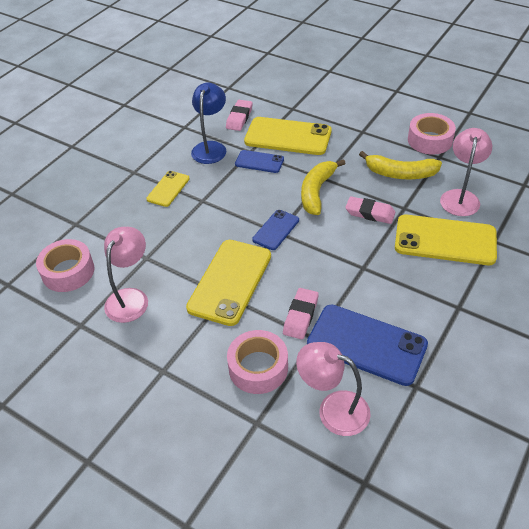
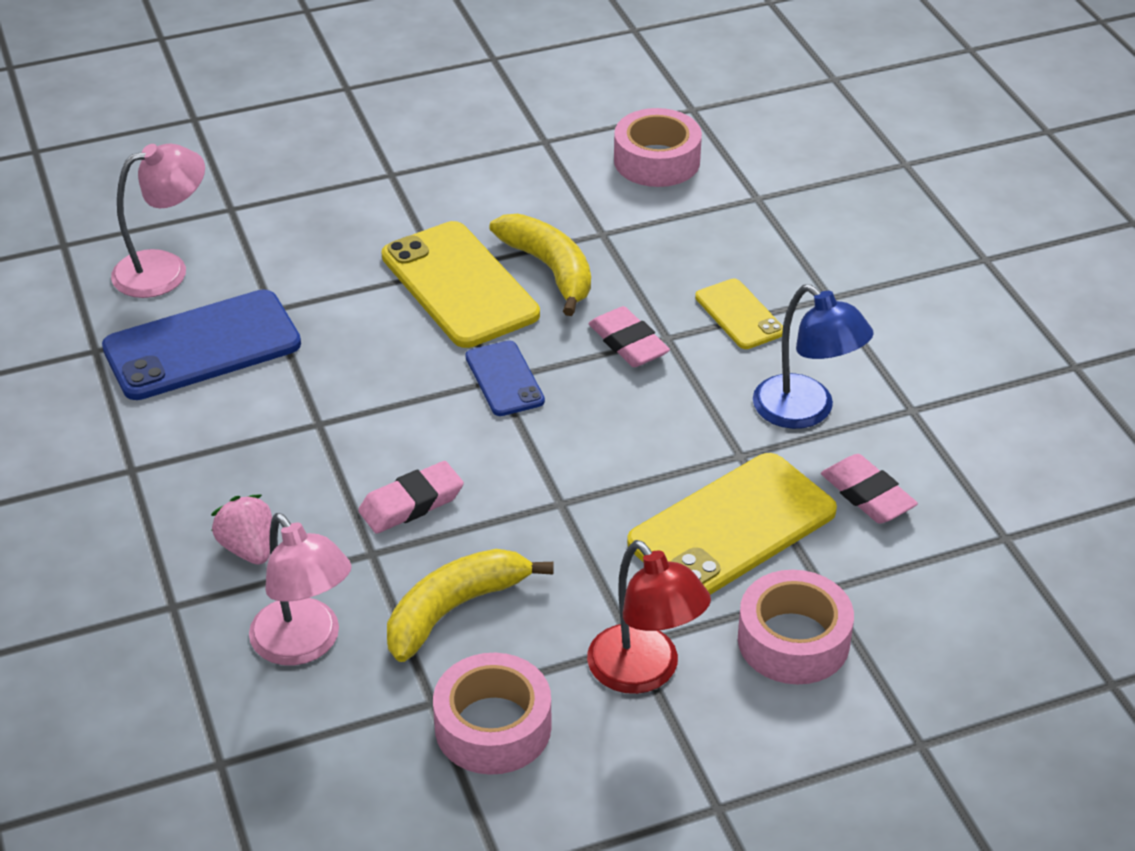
camera: 125 degrees right, 5 degrees down
(131, 298) = (540, 193): pink lamp -> none
(258, 367) = (295, 243): pink tape -> pink tape (793, 640)
(259, 162) = (696, 449): blue phone -> none
(301, 316) = (320, 316): pink eraser -> pink eraser (628, 343)
(317, 191) = (536, 474): yellow banana -> yellow banana (550, 270)
(370, 124) = (644, 672): none -> red lamp
(445, 240) = (248, 548): yellow phone -> pink strawberry

